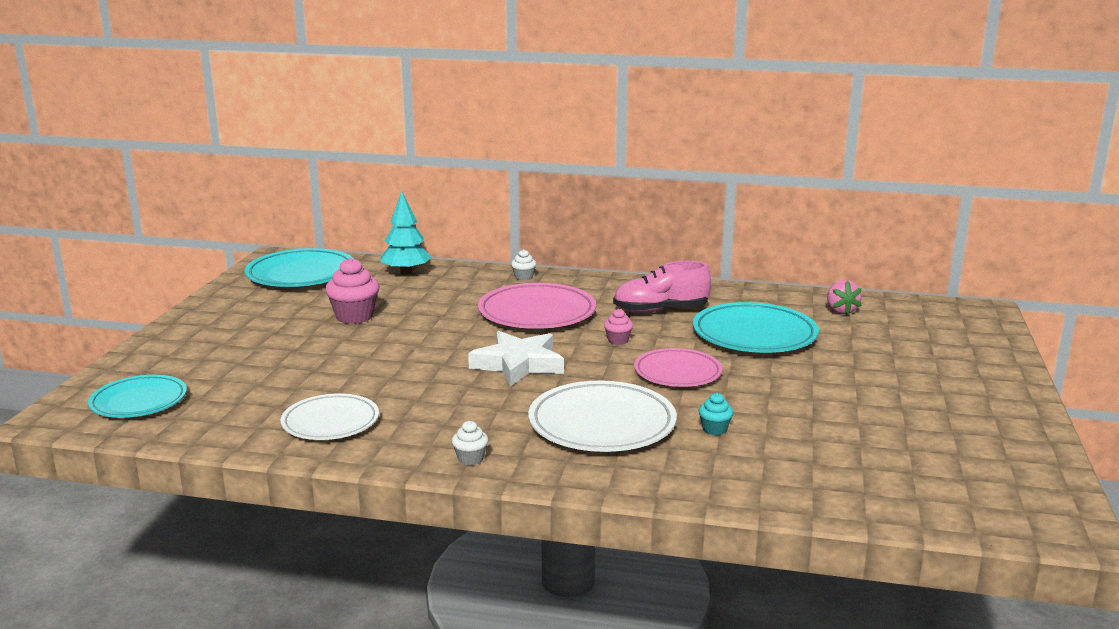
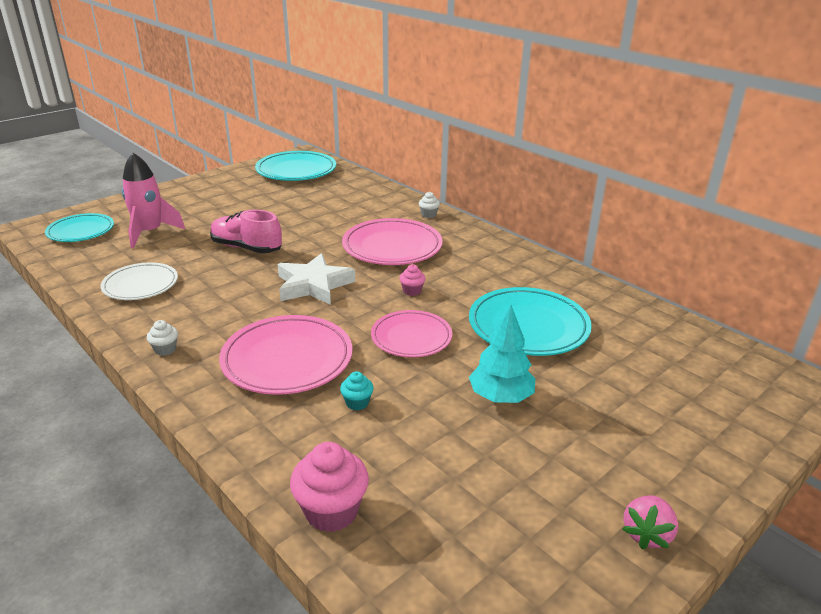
camera: 35 degrees right, 10 degrees up
(238, 377) = (150, 233): none -> pink rocket
(354, 316) = (276, 211): pink cupcake -> pink cupcake (331, 511)
(406, 272) = (358, 187): turquoise tree -> turquoise tree (500, 397)
(602, 424) = (287, 359): white plate -> pink plate
(660, 310) = (486, 276): pink shoe -> pink shoe (246, 248)
(841, 311) = (646, 332): pink strawberry -> pink strawberry (646, 534)

